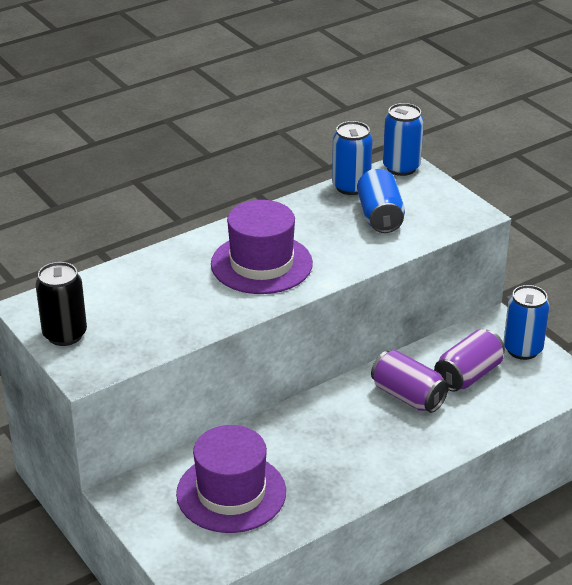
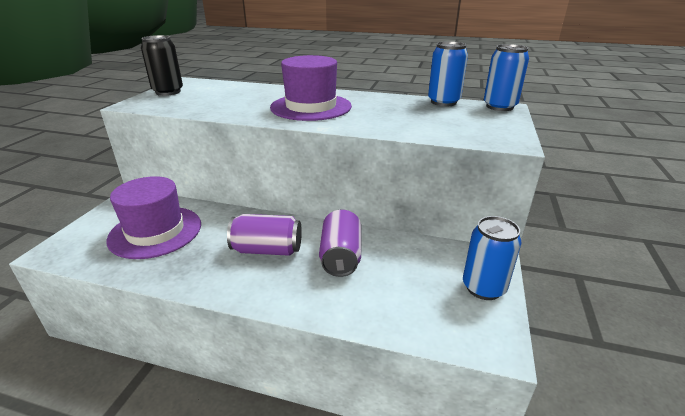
camera: 50 degrees right, 5 degrees down
(380, 216) = (432, 117): blue can -> none
(468, 375) = (407, 274): purple can -> purple can (267, 250)

